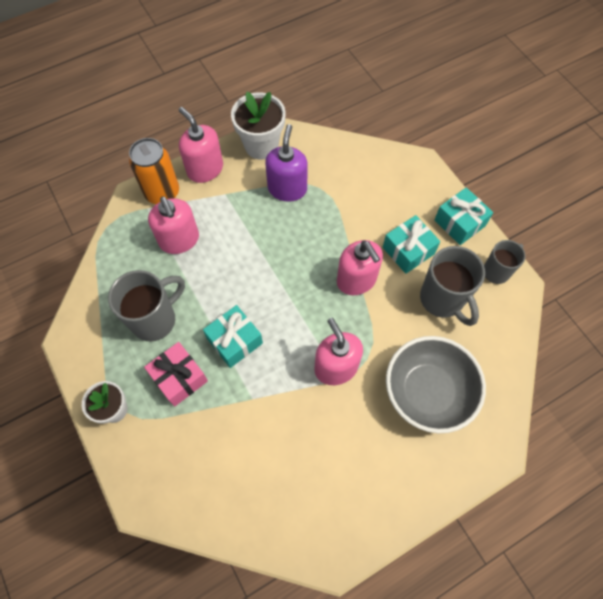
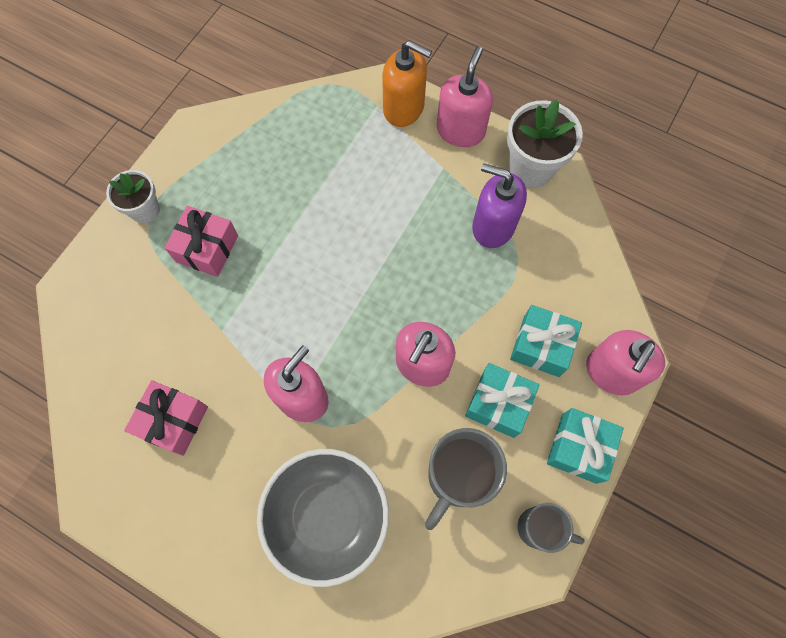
camera: 60 degrees right, 5 degrees up
(155, 319) = (256, 189): grey mug -> none
(162, 193) = (404, 108): orange can -> orange soap dispenser
(179, 240) = (359, 157): pink soap dispenser -> pink soap dispenser (611, 372)
(235, 341) = (275, 277): turquoise gift -> turquoise gift (541, 346)
(287, 189) = (493, 226): purple soap dispenser -> purple soap dispenser turned 135 degrees counterclockwise
(302, 466) = (173, 421): none -> pink gift

